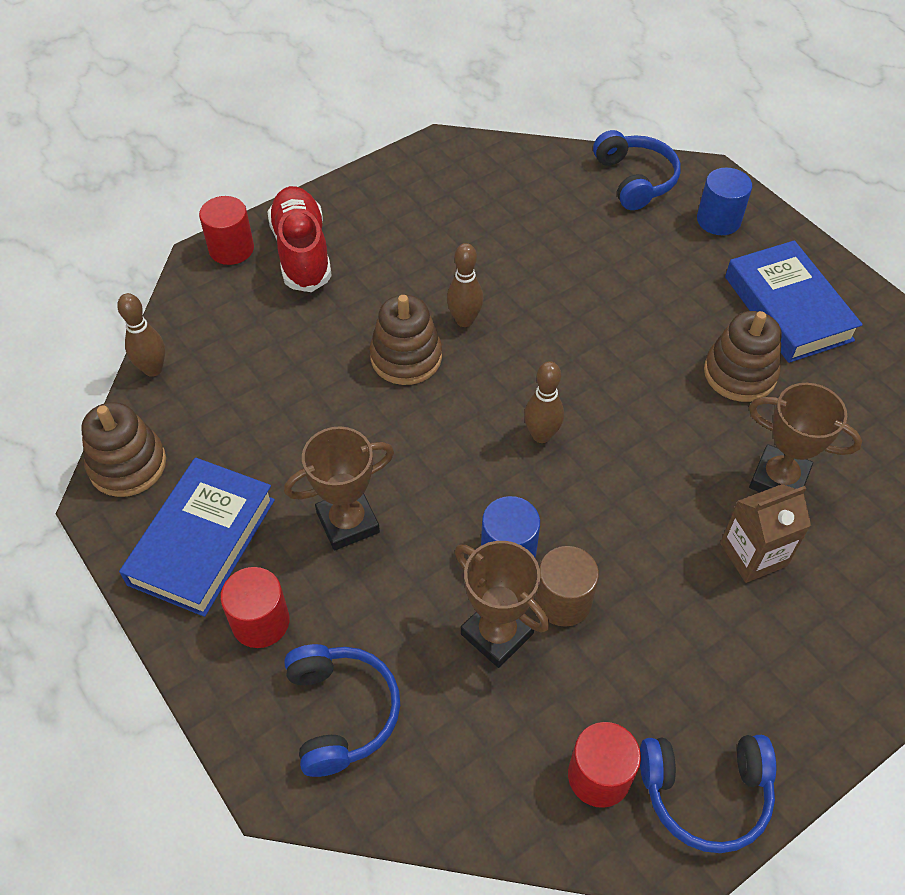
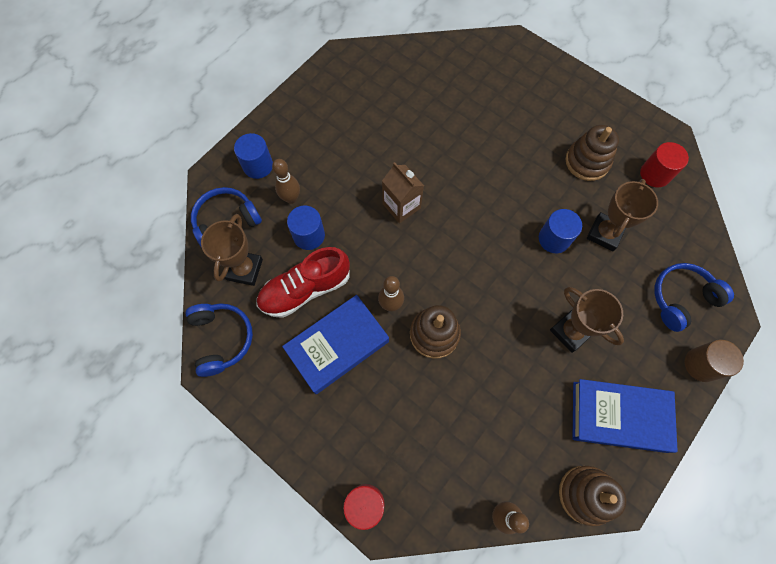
camera: 105 degrees left, 15 degrees up
(260, 622) = (653, 360): red cylinder -> none
(302, 252) = (355, 443): red shoe -> red shoe (305, 289)
(541, 435) = (469, 238): brown bowling pin -> brown bowling pin (291, 198)
(563, 601) = (572, 206): brown cylinder -> brown cylinder (701, 364)
(593, 255) = (309, 235): none -> blue cylinder
(705, 793) = (641, 131): blue headphones -> blue headphones (222, 339)
(740, 373) = (388, 141): brown stacking toy -> brown stacking toy (587, 162)
(753, 554) = (509, 124): brown carton -> brown carton (401, 206)
(778, 479) = (457, 117): brown trophy -> brown trophy (244, 269)
(787, 308) = (329, 121): blue book -> blue book (337, 346)

